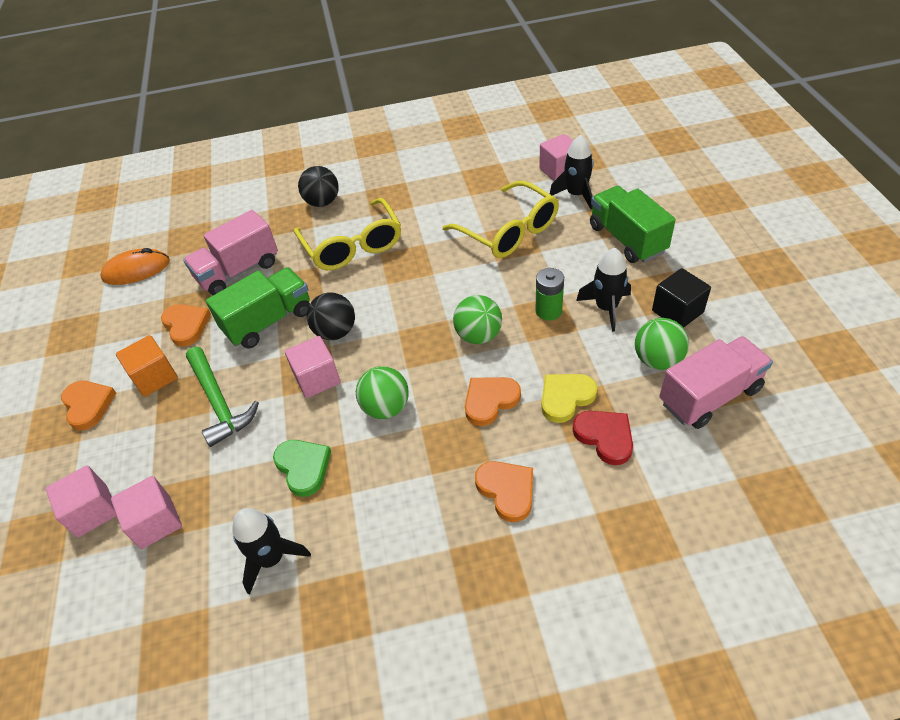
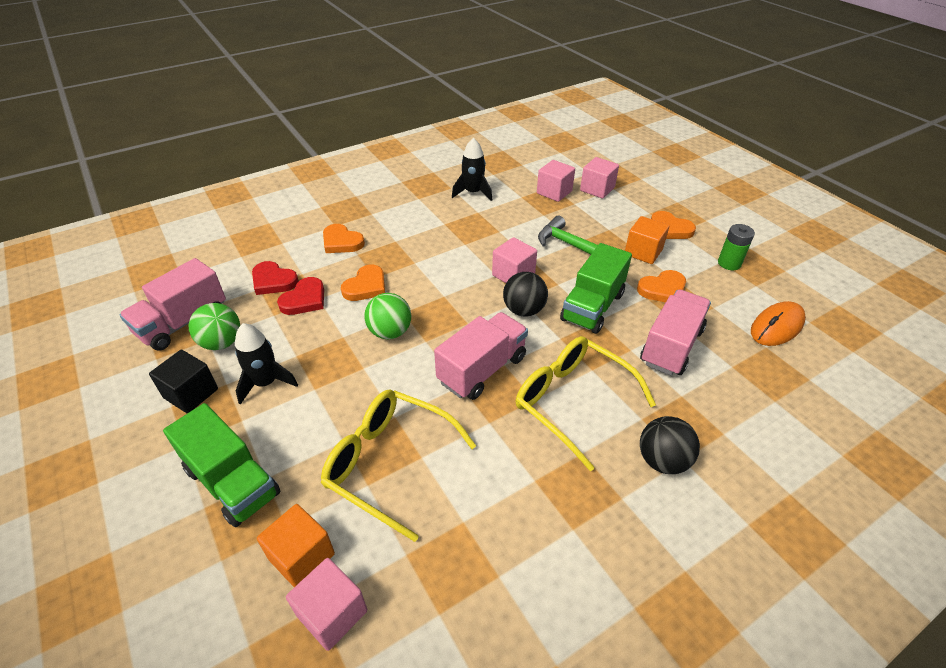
camera: 155 degrees right, 5 degrees down
(186, 326) = (662, 289): orange heart -> orange heart turned 60 degrees counterclockwise
(303, 467) = (484, 228): green heart -> none
(386, 407) = (446, 267): green ball -> none
(408, 283) = (482, 369): none -> pink truck
(548, 311) = (326, 368): green battery -> green battery (729, 263)
(565, 398) = (304, 299): yellow heart -> red heart
(576, 195) = (302, 556): black rocket -> orange cube

